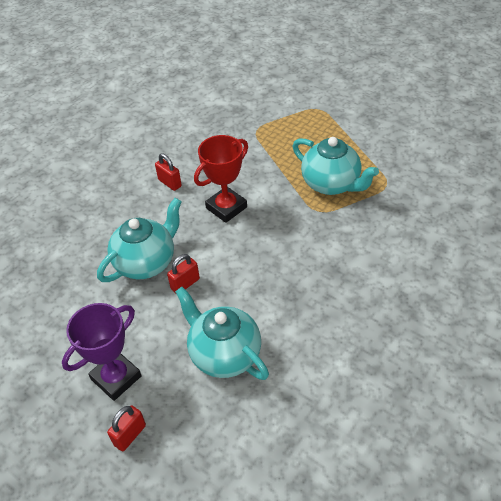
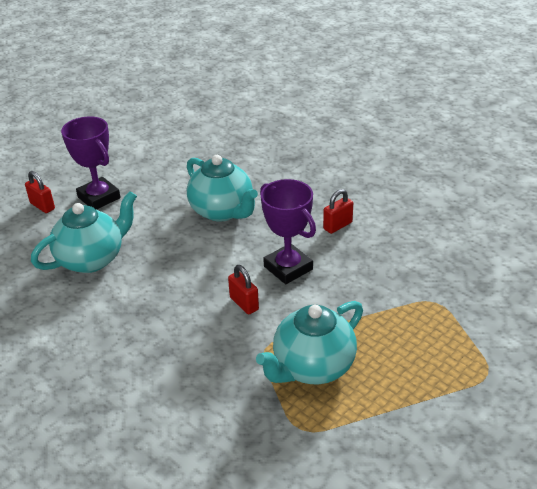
camera: 95 degrees right, 10 degrees down
(185, 284) = (186, 236): red padlock -> red padlock (244, 304)
(226, 208) = (288, 268): red trophy -> purple trophy

